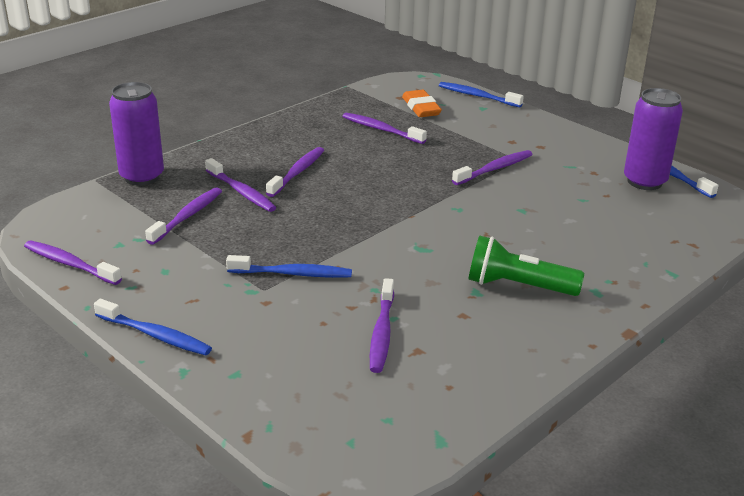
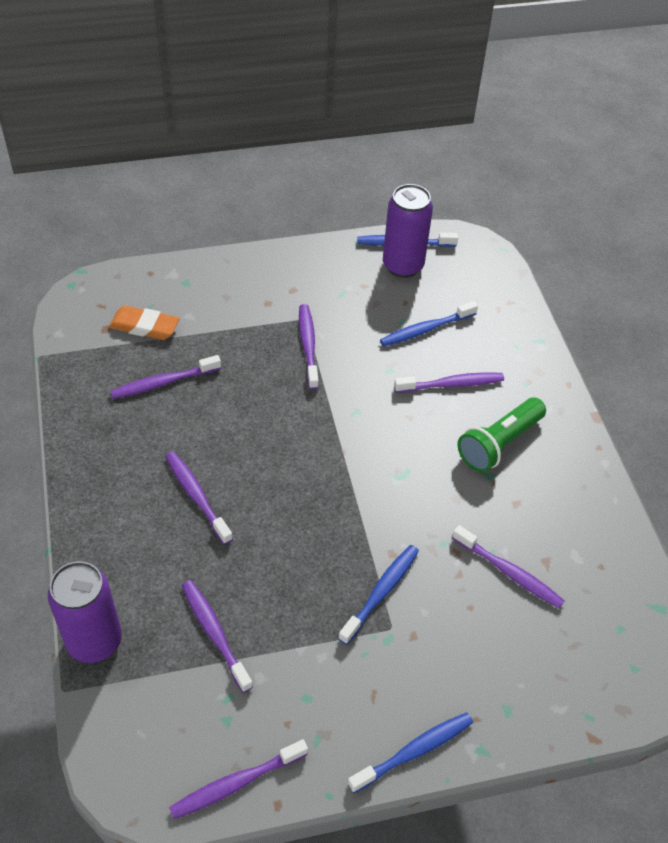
camera: 60 degrees left, 20 degrees up
(241, 192) = (200, 563): purple toothbrush -> purple toothbrush (451, 384)
(477, 96) = (158, 271): blue toothbrush -> blue toothbrush (426, 329)

